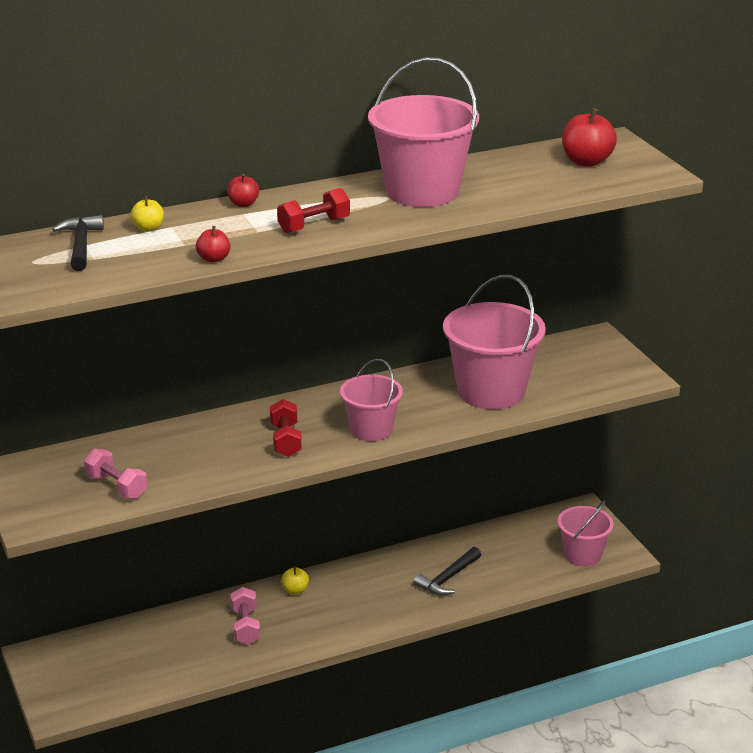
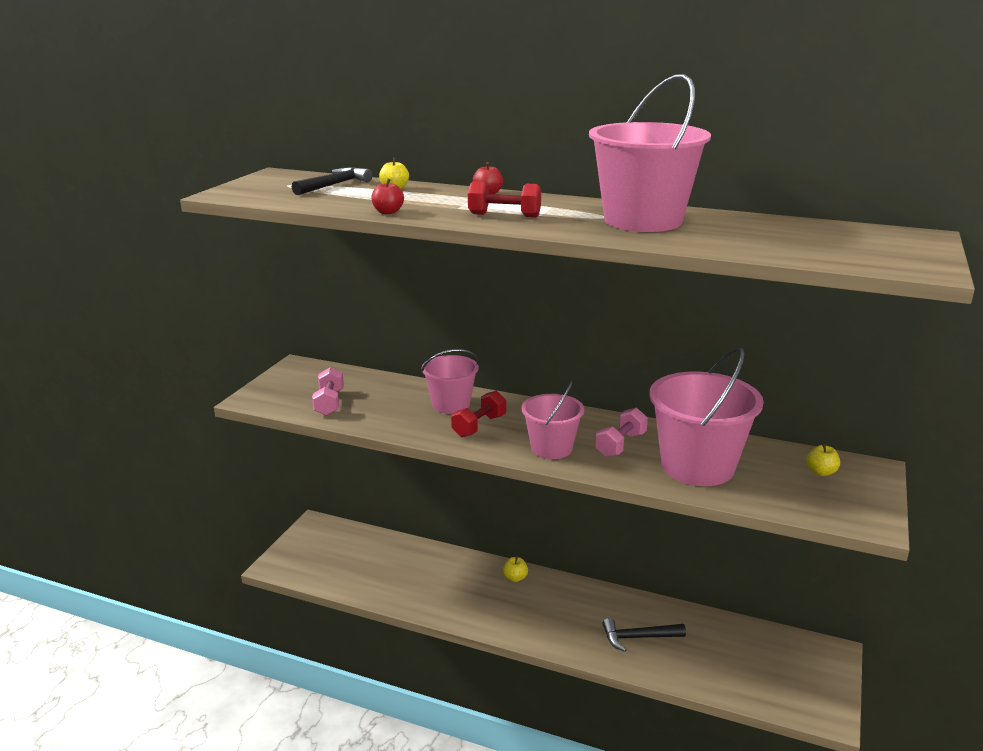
camera: 45 degrees right, 5 degrees down
(245, 626) = (450, 582): pink dumbbell -> pink dumbbell (620, 445)
(571, 355) = (821, 472): none -> yellow apple
(582, 555) = (784, 691): pink bucket -> pink bucket (451, 404)
(586, 162) = (855, 242): red apple -> none

